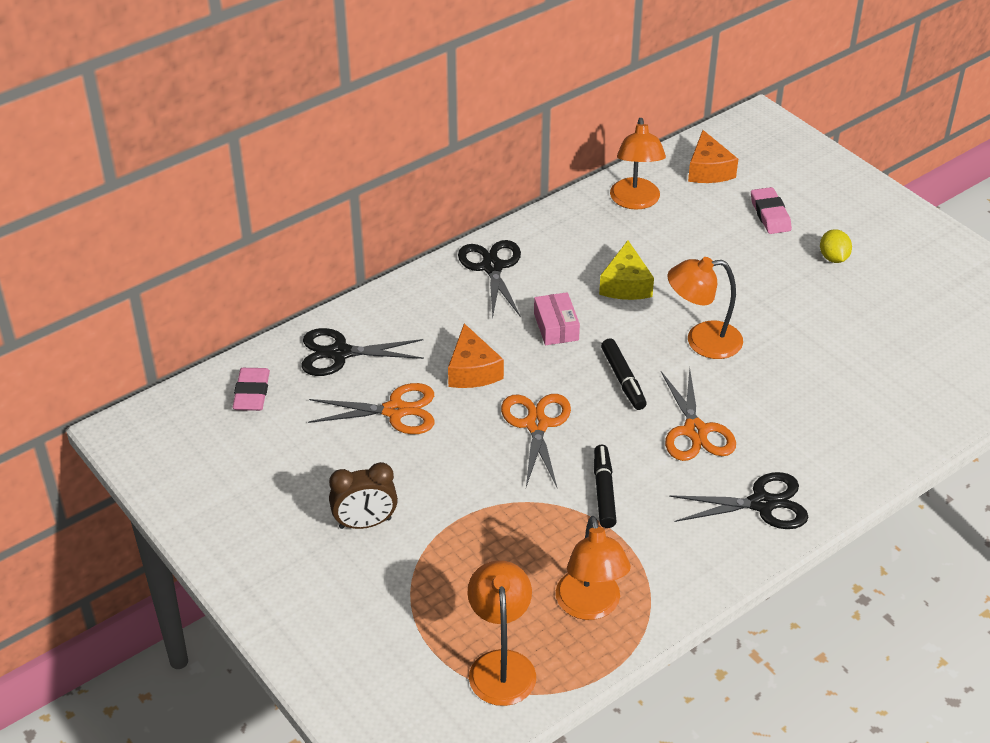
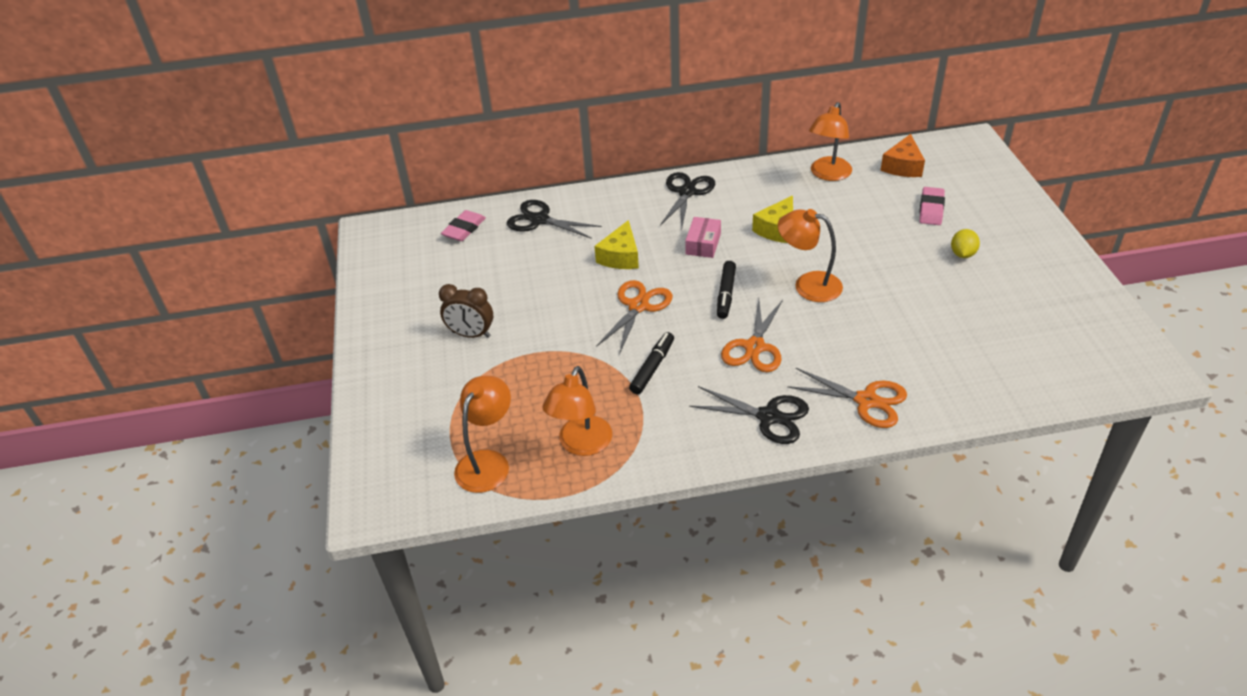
camera: 30 degrees right, 0 degrees up
(395, 411) = (547, 267): orange scissors -> orange scissors (866, 401)
(472, 370) = (620, 256): orange cheese -> yellow cheese

